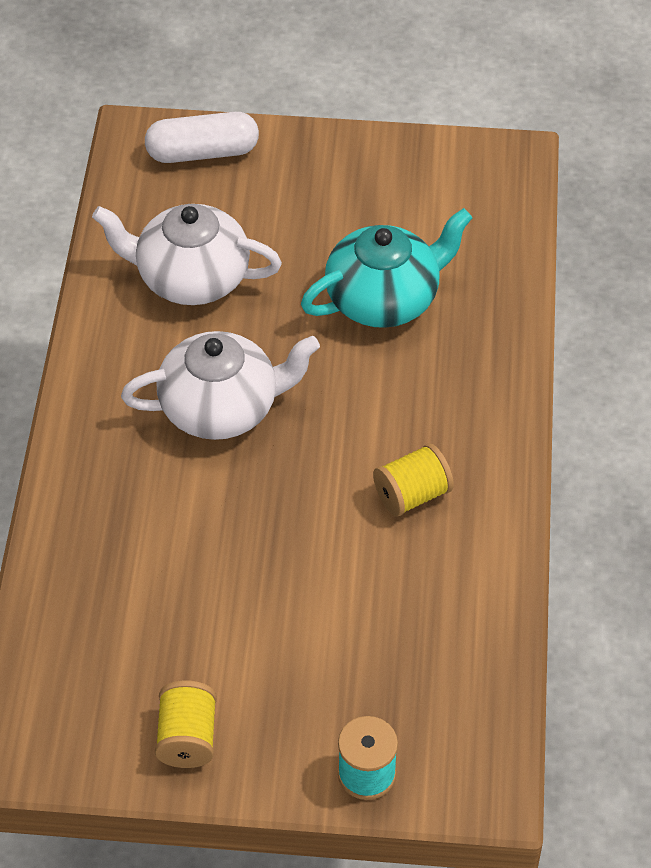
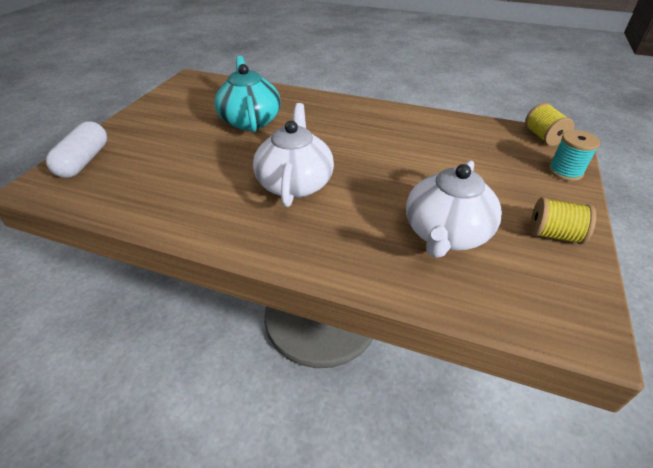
camera: 75 degrees left, 10 degrees down
(191, 278) = (182, 180): white teapot -> white teapot (446, 234)
(412, 495) = (383, 132): yellow spool -> yellow spool (543, 137)

